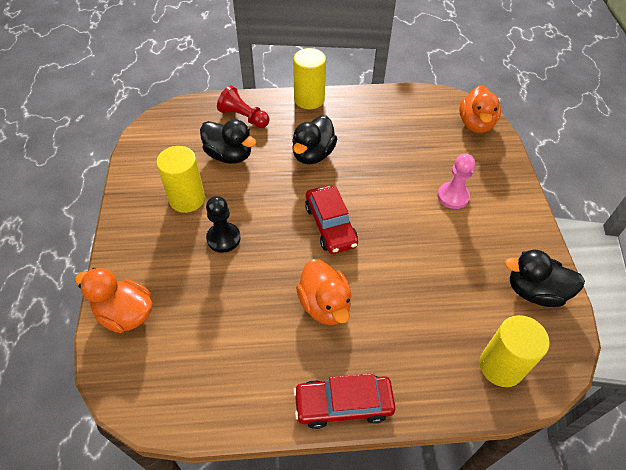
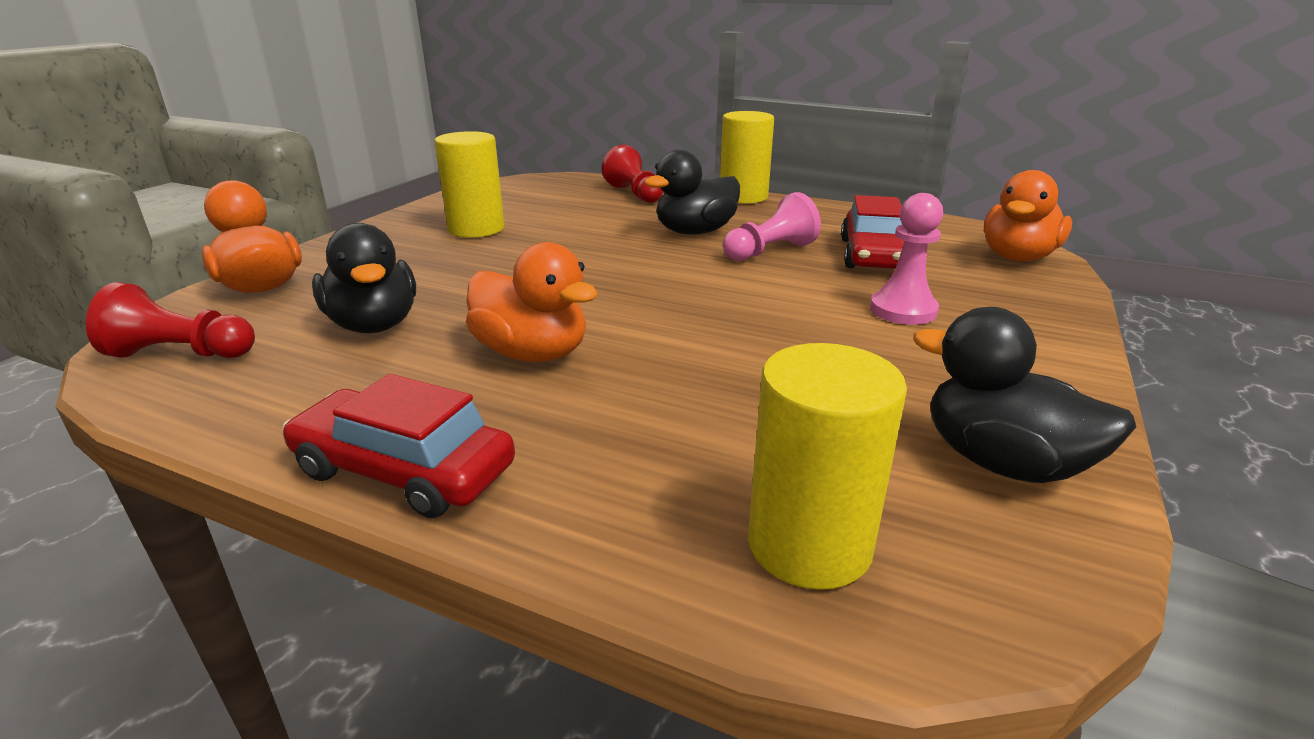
camera: 30 degrees right, 25 degrees down
(157, 388) = (181, 354): none -> red pawn
(223, 238) = (475, 264): black pawn -> none
(229, 155) = (577, 212): black duck -> black duck (374, 325)
(324, 305) = (532, 353): orange duck -> orange duck turned 60 degrees counterclockwise
(330, 225) = (644, 288): red car -> red car (871, 255)
(364, 162) = (769, 251): none -> pink pawn

